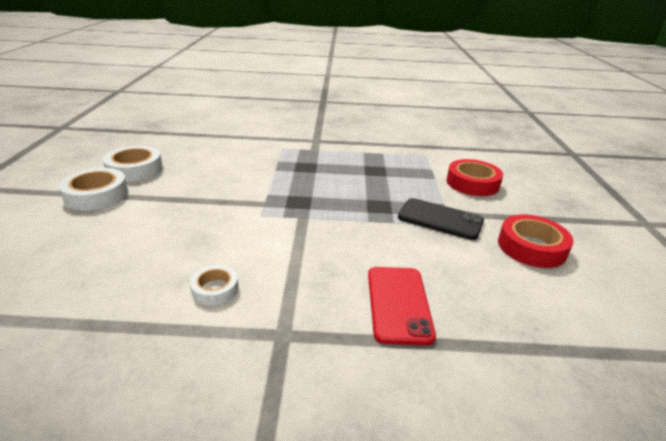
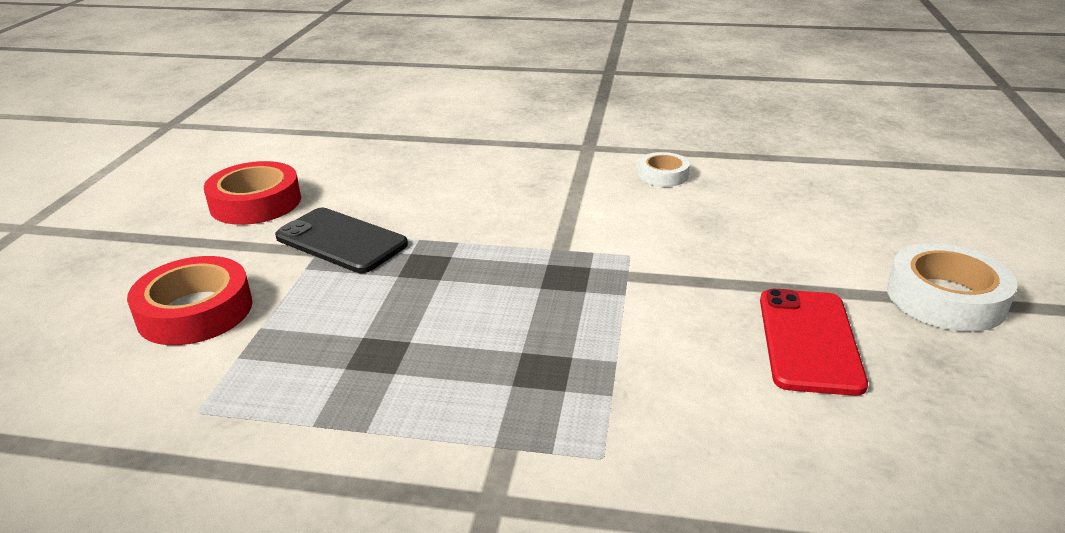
camera: 170 degrees left, 0 degrees up
(135, 169) = (949, 368): white tape -> none
(398, 304) = (471, 161): red phone -> red phone (809, 341)

